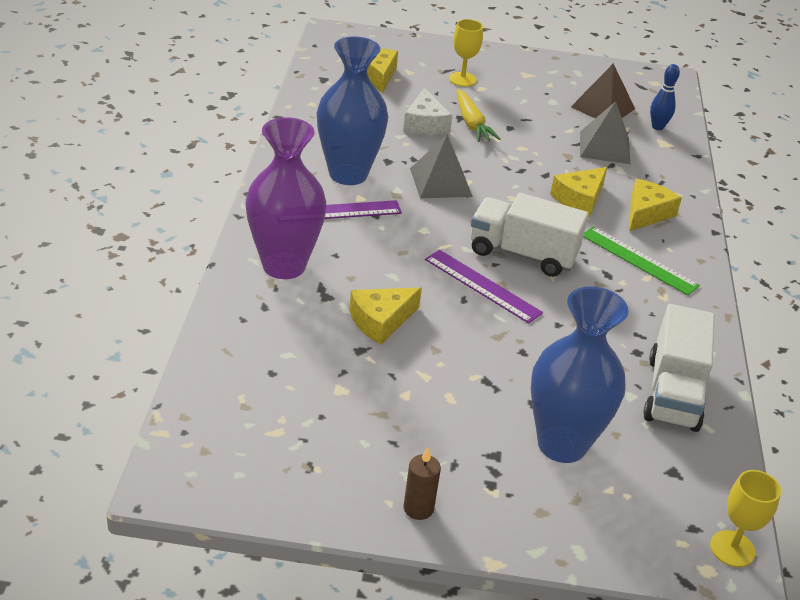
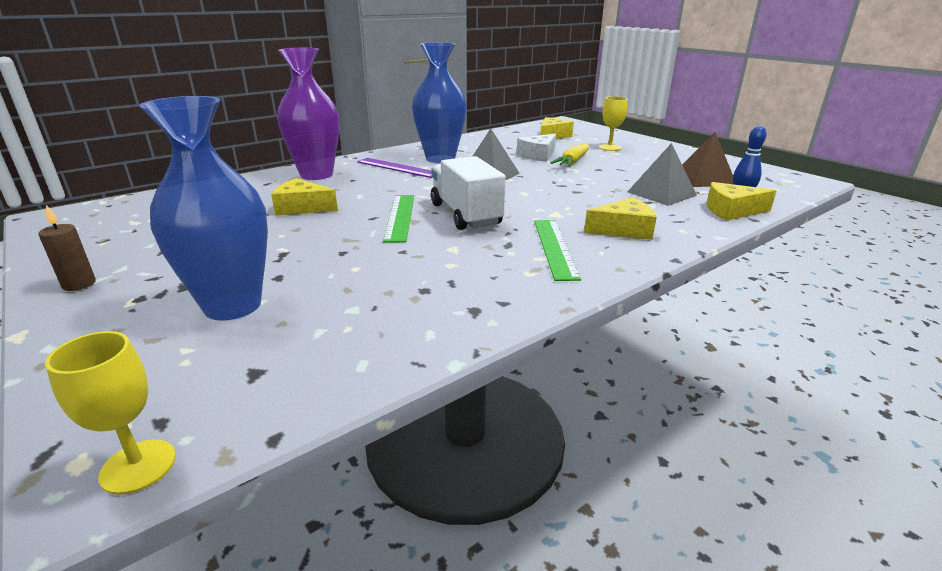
camera: 50 degrees right, 10 degrees down
(482, 286) = (399, 217): purple ruler -> green ruler
(579, 199) = (577, 207): yellow cheese -> yellow cheese (732, 211)
(672, 393) = (390, 326): white truck -> none

